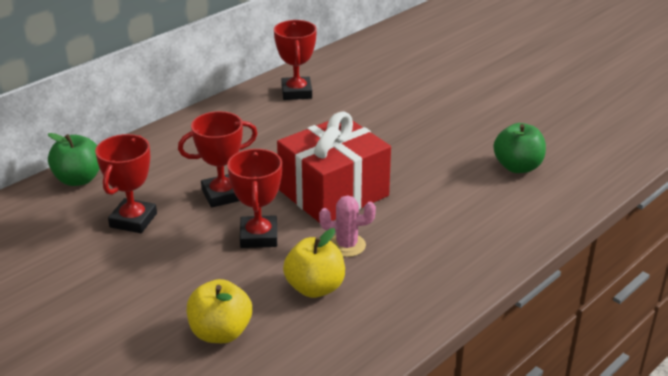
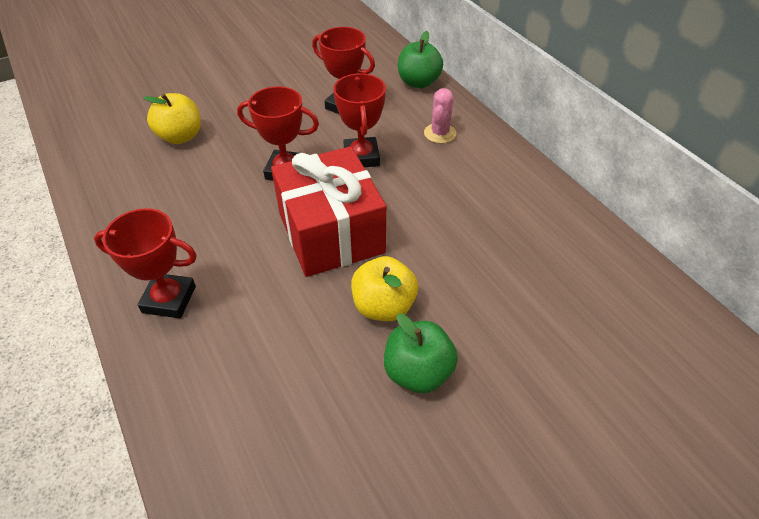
camera: 105 degrees right, 15 degrees up
(296, 92) = (565, 242): red trophy -> red trophy (169, 299)
(315, 288) = (195, 193): yellow apple -> yellow apple (383, 306)
(347, 245) = (240, 225): pink cactus -> pink cactus (440, 133)
(517, 167) = (310, 441): green apple -> green apple (418, 372)

